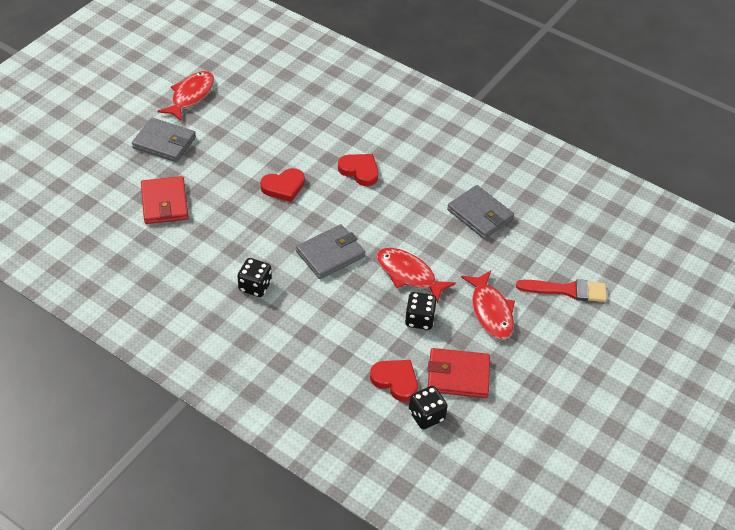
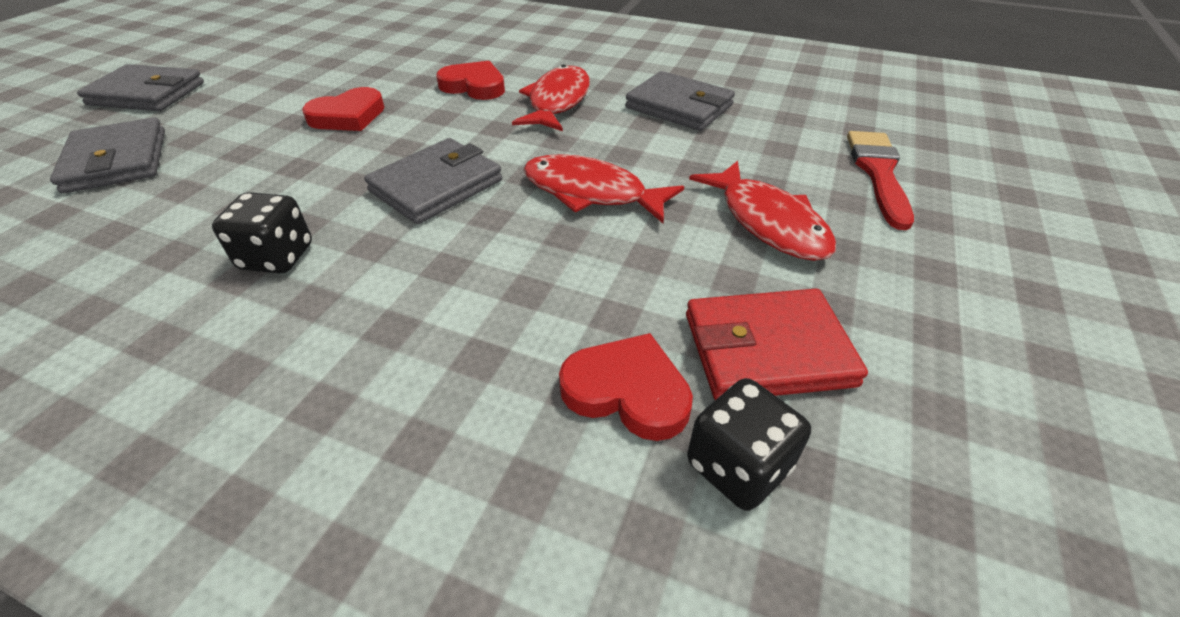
camera: 10 degrees left, 5 degrees down
(164, 203) = (117, 161): red wallet -> grey wallet
(191, 96) = (209, 48): red fish -> red fish (557, 102)
(419, 319) = (637, 257): black dice -> none
(567, 290) = (878, 173): red brush -> red brush turned 75 degrees counterclockwise

